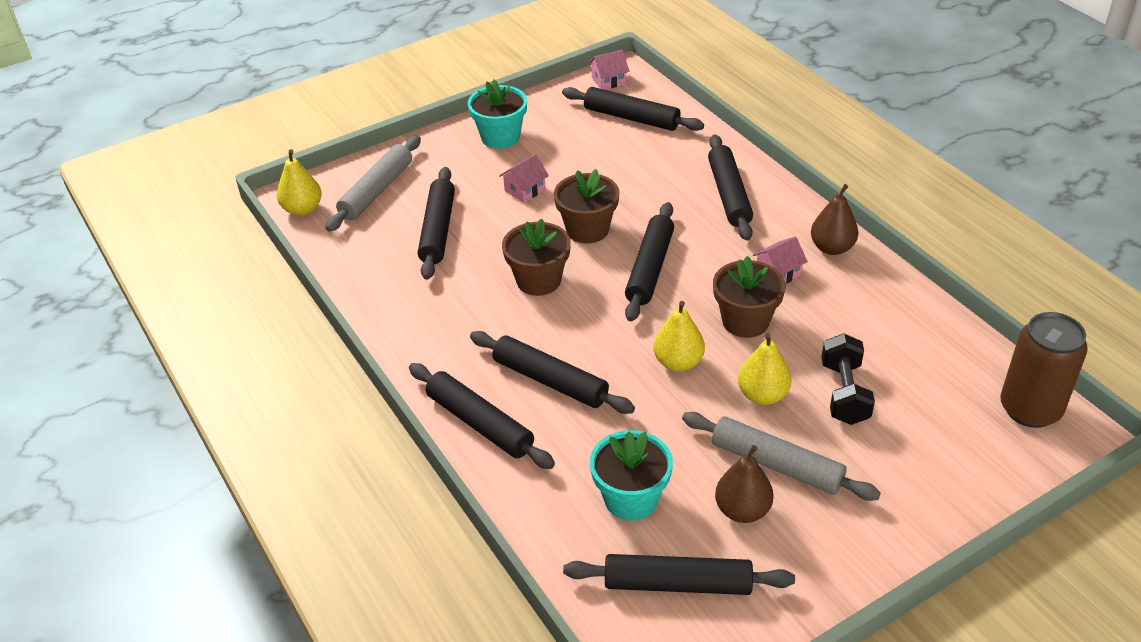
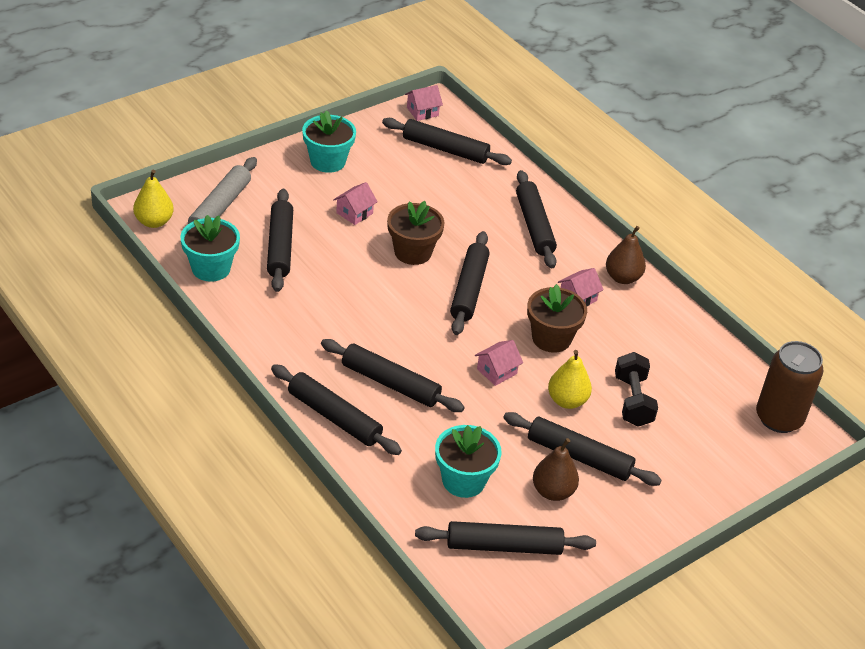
camera: 10 degrees left, 0 degrees up
(358, 257) = (211, 268): none -> turquoise flower pot
(538, 280) = (373, 296): brown flower pot -> none
(678, 362) = (497, 371): yellow pear -> pink house
(776, 465) = (579, 456): grey rolling pin -> black rolling pin

